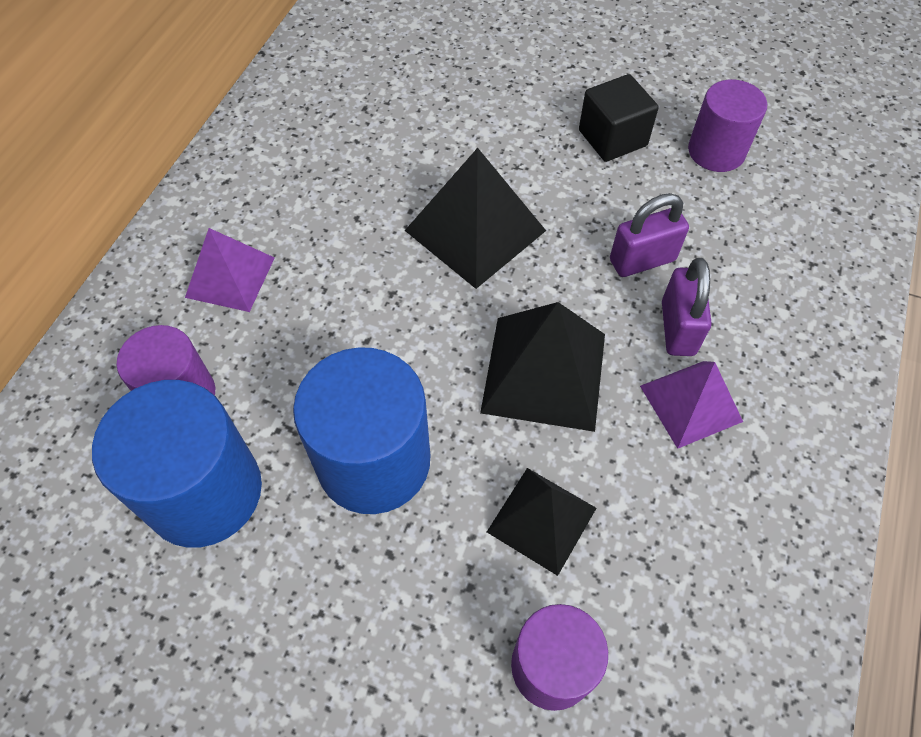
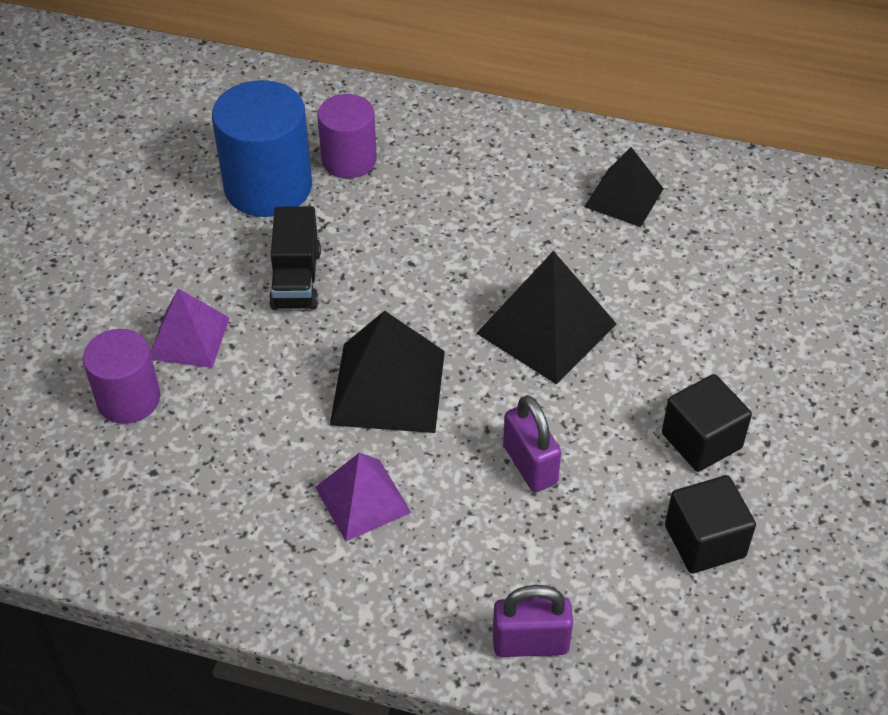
camera: 85 degrees right, 10 degrees down
(230, 277) = (466, 168): purple pyramid -> purple pyramid (189, 338)
(373, 461) = (296, 279): blue cylinder -> black truck
(541, 519) = (246, 389): black pyramid -> black pyramid (624, 197)
(677, 328) = (448, 492): purple padlock -> purple padlock (530, 643)
(716, 151) = (704, 541): purple cylinder -> black cube

